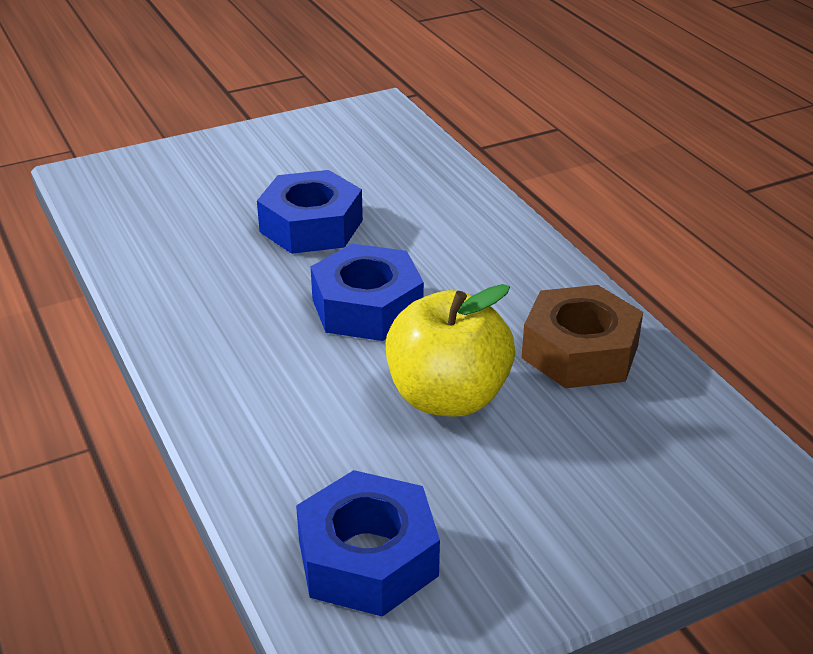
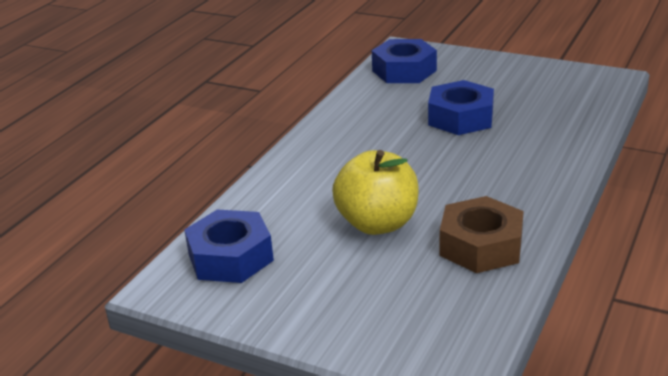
camera: 55 degrees right, 5 degrees down
(367, 307) = (417, 166): blue nut -> blue nut (404, 71)

